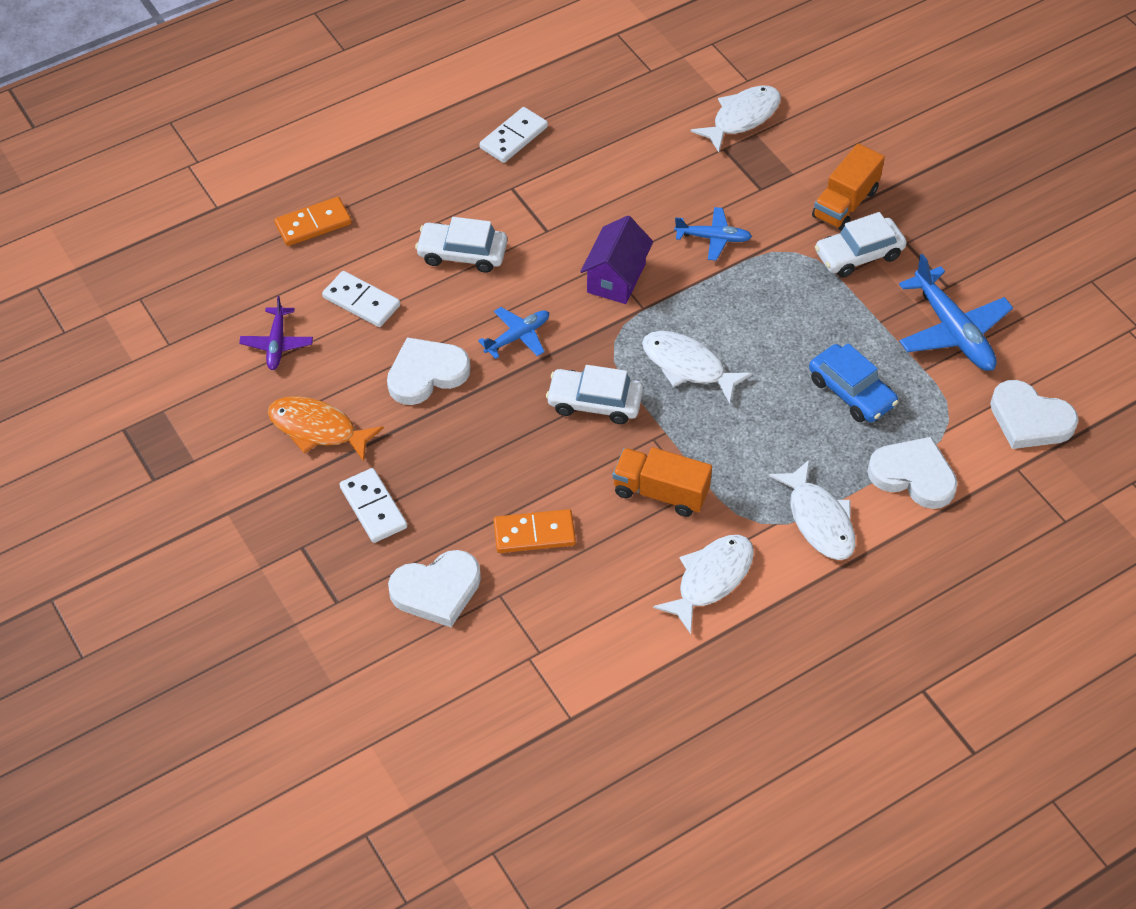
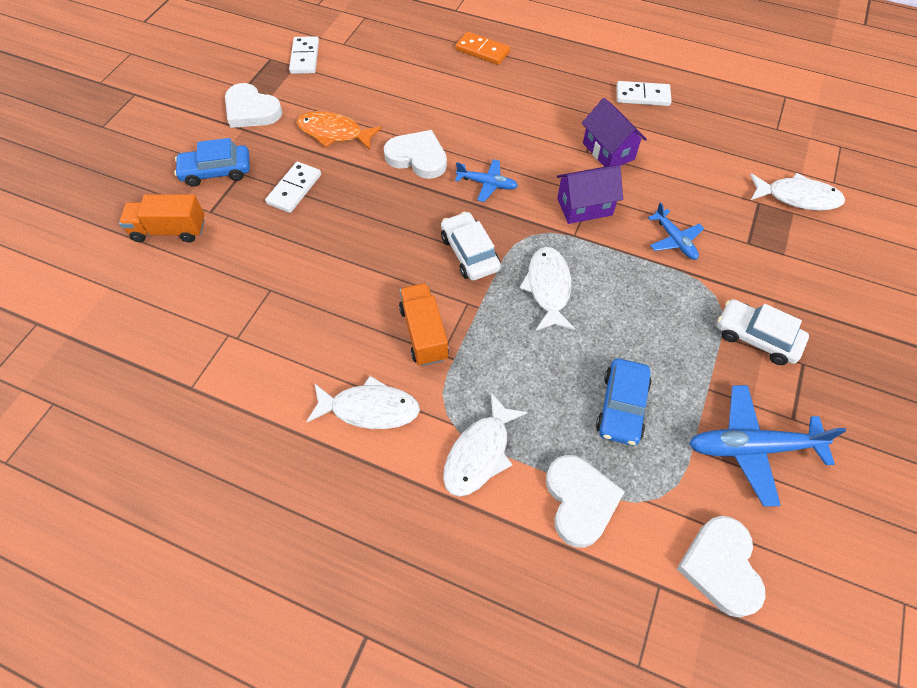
camera: 55 degrees right, 5 degrees up
(277, 343) = (382, 83): purple plane -> none
(277, 569) = (216, 171): none -> blue car
(317, 429) = (334, 133): orange fish -> orange fish turned 60 degrees counterclockwise
(361, 301) = (445, 100): white domino -> white domino (305, 57)
(437, 590) = (251, 255): white heart -> white heart (251, 110)
(462, 254) = (526, 123): white car -> none
(534, 533) = (334, 280): orange domino -> none
(562, 213) = (608, 151): none -> purple house
(845, 203) = (794, 301): orange truck -> orange truck (170, 230)
(952, 330) = (752, 447): blue plane -> blue plane turned 60 degrees clockwise

